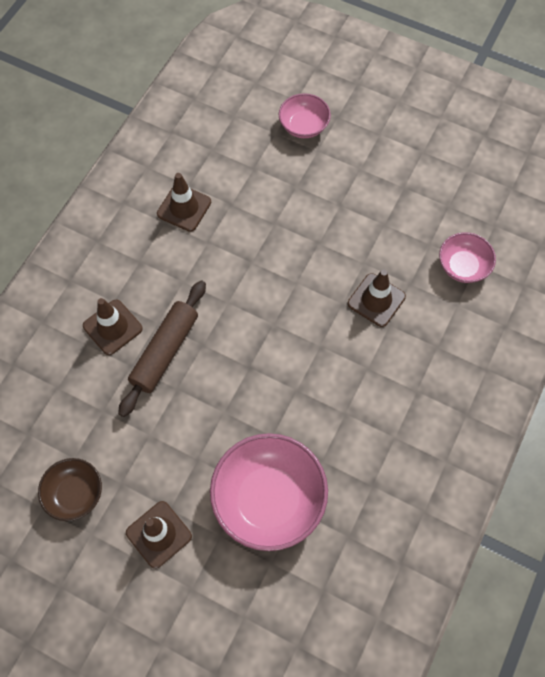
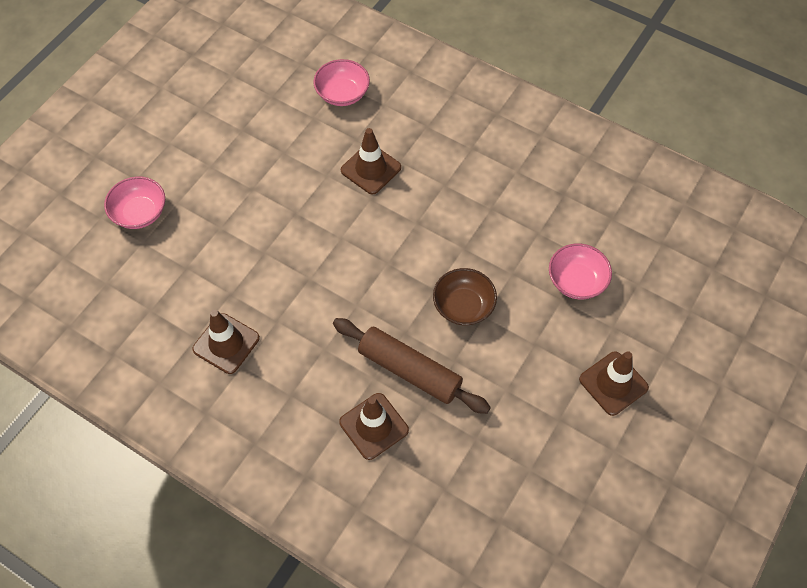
camera: 85 degrees left, 5 degrees down
(74, 493) = (570, 468): brown bowl -> brown bowl (463, 306)
(269, 499) = (576, 281): pink bowl -> pink bowl, size x0.55

